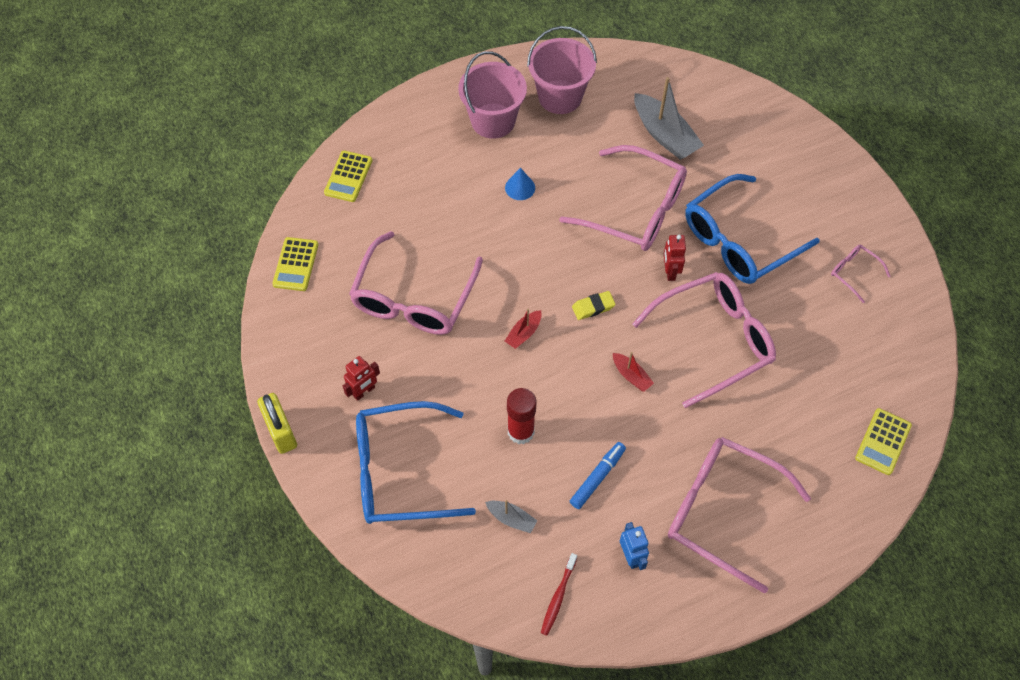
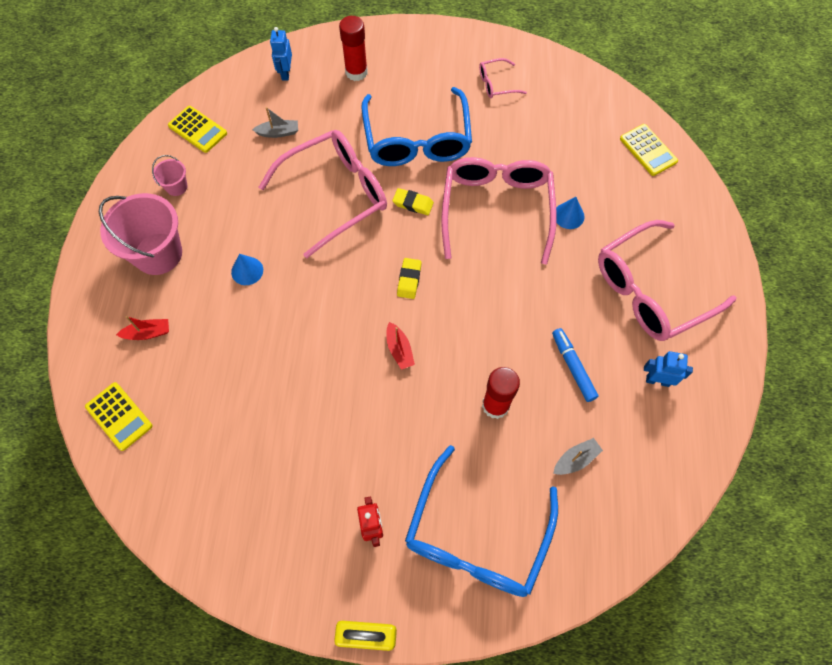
camera: 60 degrees left, 5 degrees up
(296, 264) = (184, 522): yellow calculator -> yellow calculator (198, 129)
(413, 299) = (301, 427): pink glasses -> none
(558, 597) = (667, 460): red toothbrush -> none
(560, 97) = (176, 187): pink bucket -> pink bucket, size x0.47
(631, 375) = (492, 287): red boat -> red boat (148, 333)
(664, 135) = (278, 132): grey boat -> grey boat, size x0.50
(670, 271) = (413, 203): red robot -> yellow eraser
(729, 106) = (285, 73): none -> blue robot
(752, 404) = (569, 215): none -> blue cone
(773, 156) = (356, 72): none -> red glue stick

